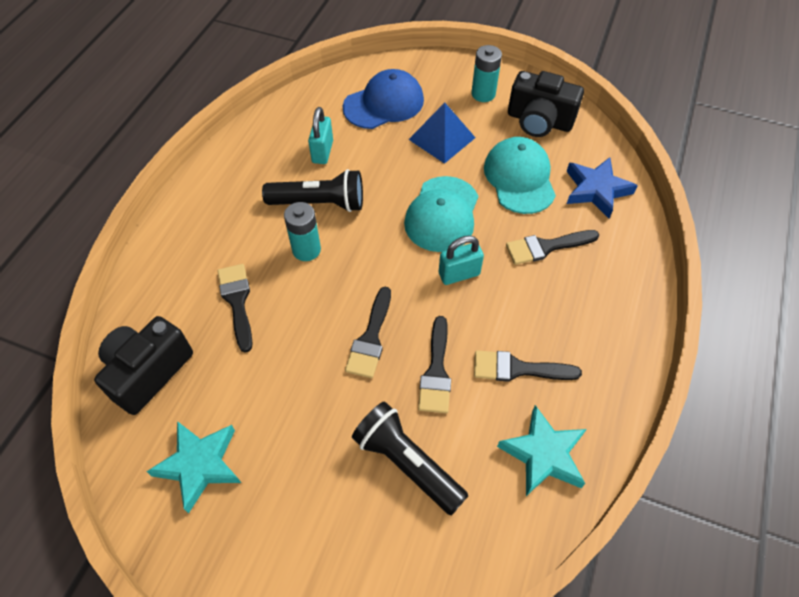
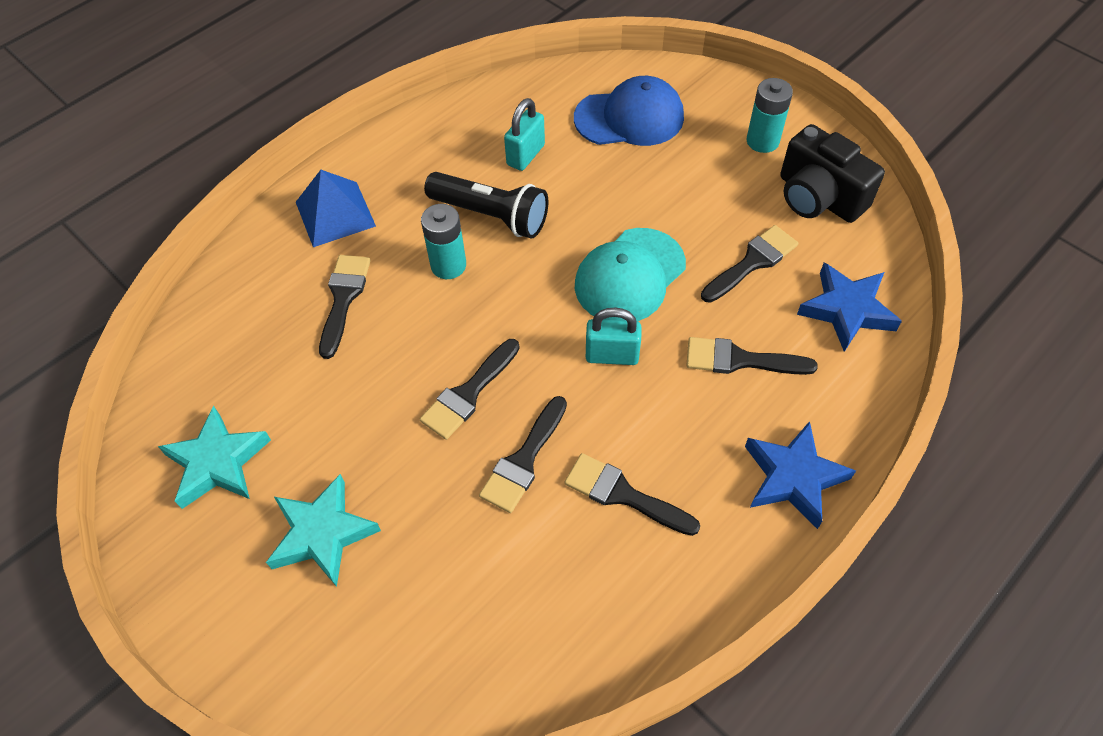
camera: 25 degrees right, 0 degrees up
(148, 372) = (215, 342): black camera -> none
(407, 463) = (435, 551): black flashlight -> none
(442, 138) = (679, 182): blue pyramid -> blue pyramid (335, 213)
(519, 178) = (752, 262): turquoise cap -> black brush
(543, 454) = (600, 607): turquoise star -> turquoise star (322, 533)
(621, 314) = (793, 477): none -> blue star

